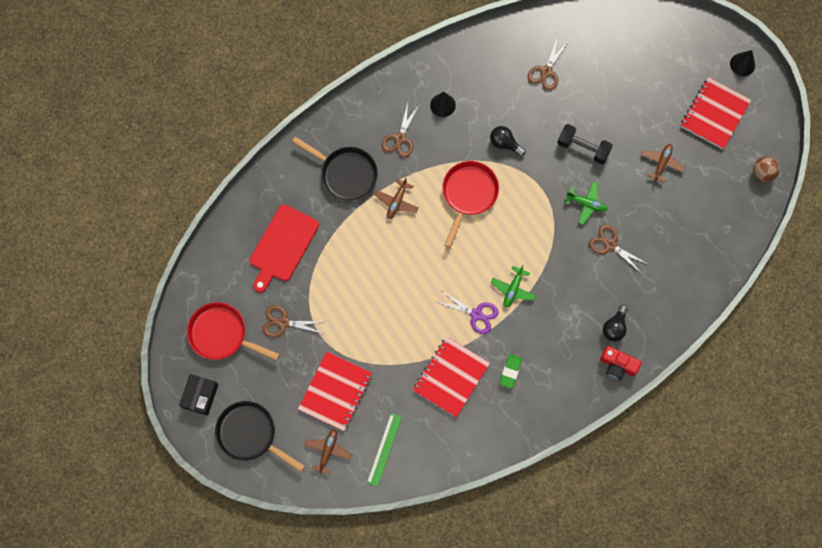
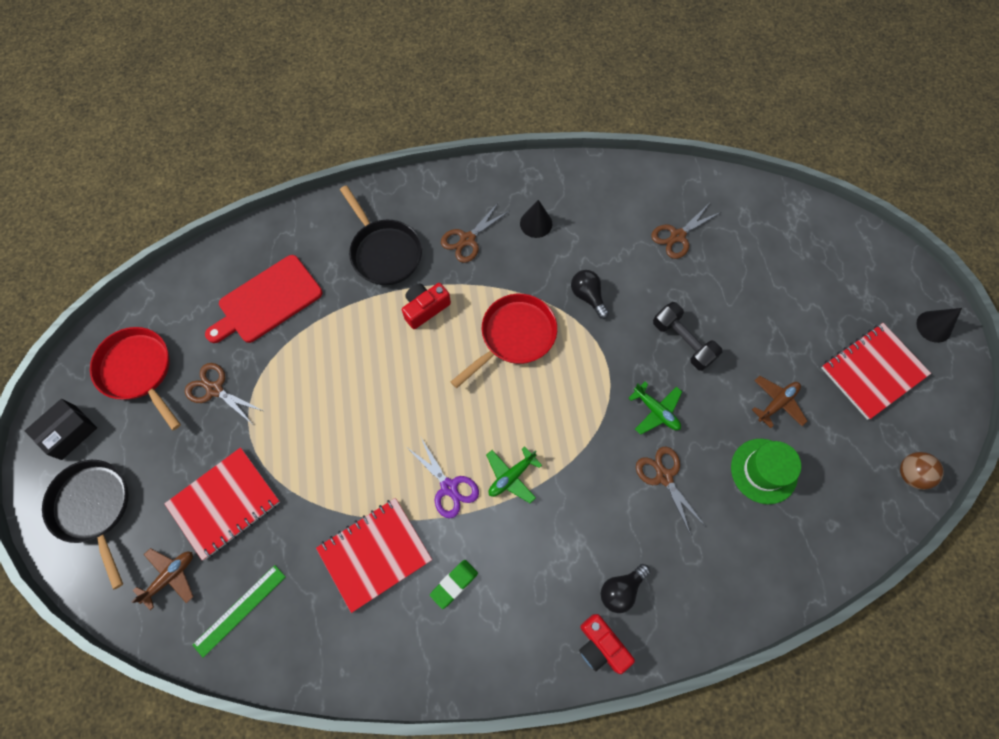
camera: 25 degrees right, 5 degrees down
(397, 202) = (425, 308): brown plane -> red camera
(671, 212) = (764, 471): none -> green hat

